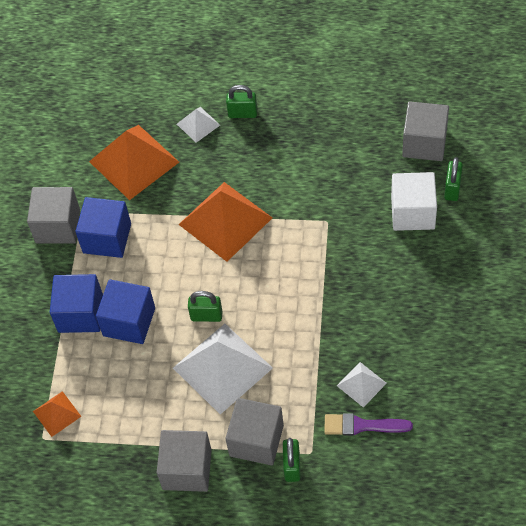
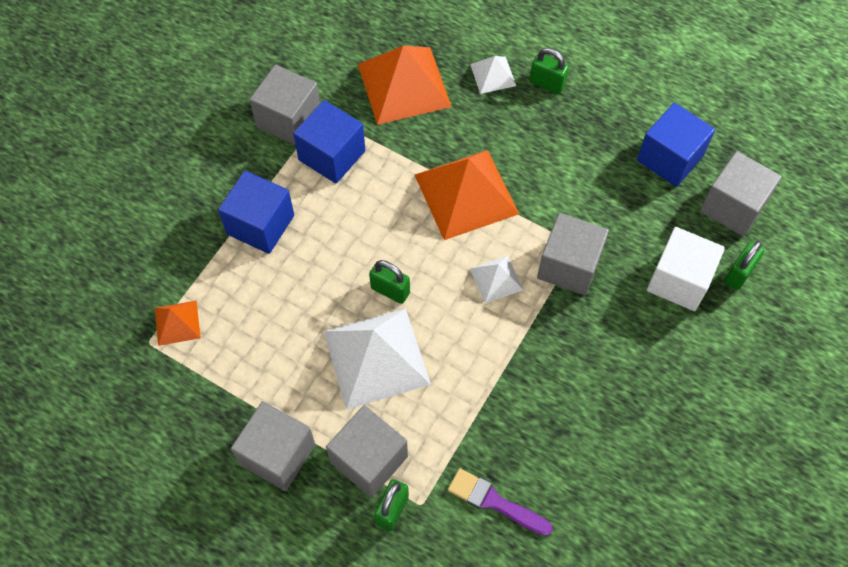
camera: 20 degrees right, 5 degrees up
(129, 322) = (305, 258): blue cube -> blue cube (670, 158)
(328, 238) = (569, 266): none -> grey cube
(361, 384) = (519, 452): white pyramid -> white pyramid (496, 279)

